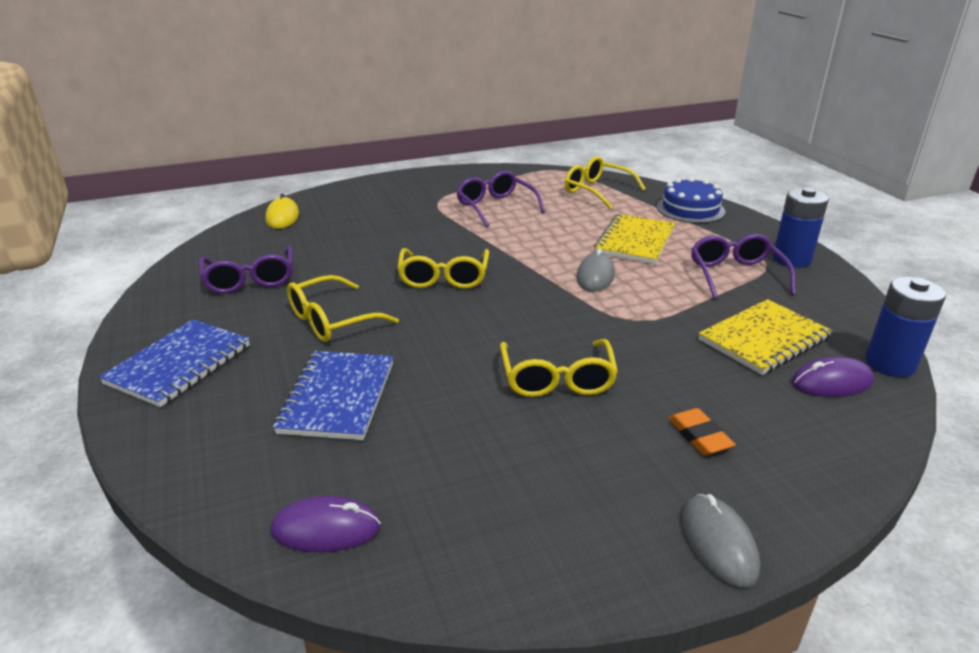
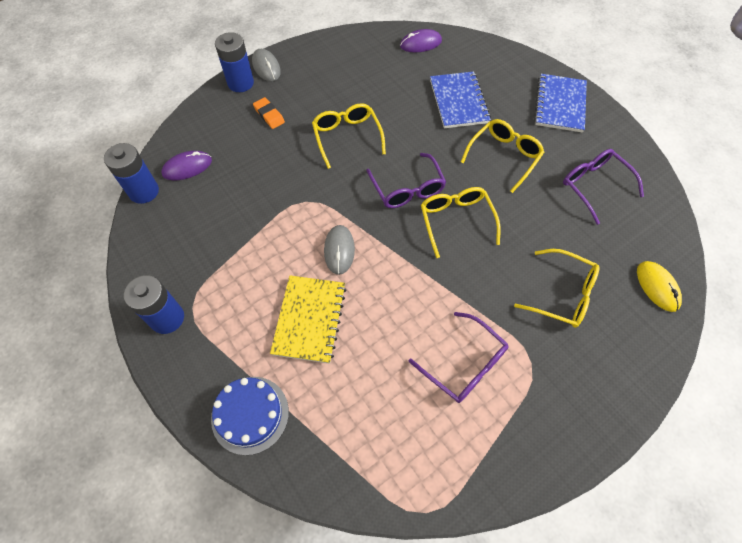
camera: 165 degrees right, 30 degrees up
(596, 191) = (362, 443): yellow glasses -> yellow glasses (563, 294)
(735, 274) = (223, 279): purple glasses -> purple glasses (407, 189)
(764, 339) = (219, 198): yellow notebook -> none
(775, 513) = (240, 83): none -> blue battery

